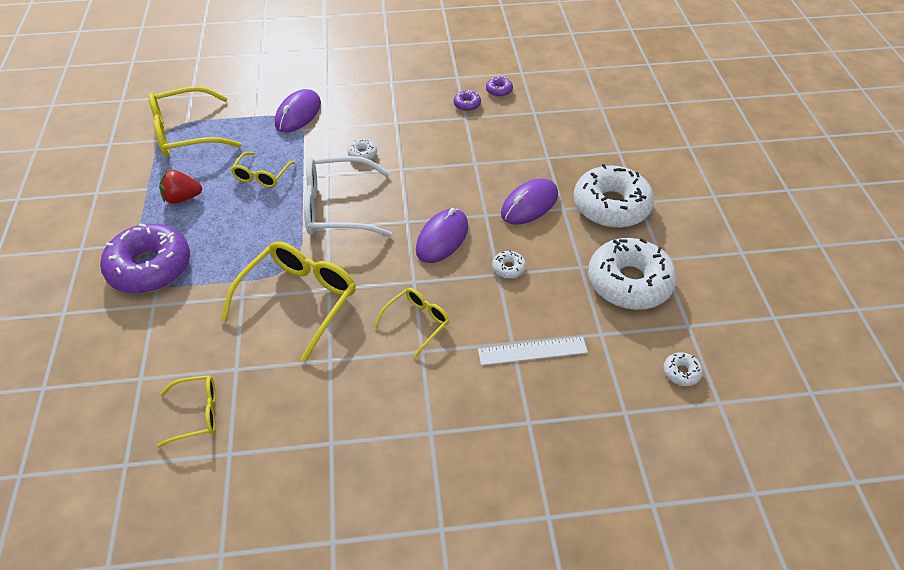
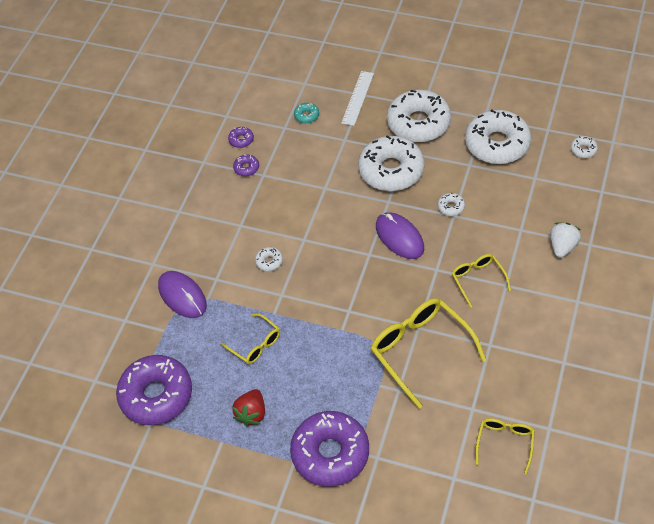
camera: 60 degrees left, 5 degrees up
(185, 134) = (156, 395): yellow glasses -> purple donut
(337, 208) = (328, 298): white glasses -> none
(509, 393) = (562, 246): none -> white strawberry
(529, 204) = (391, 170): purple mouse -> white donut
(532, 351) = (533, 221): white ruler -> white ruler (357, 98)
(560, 122) = (306, 116): none -> turquoise donut

